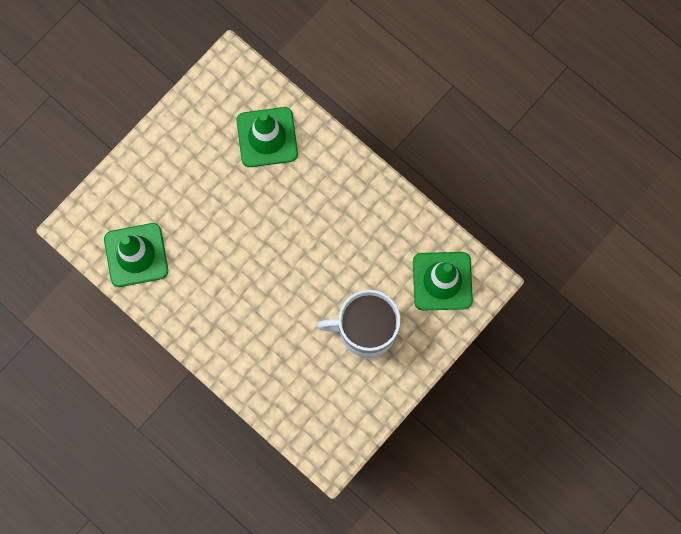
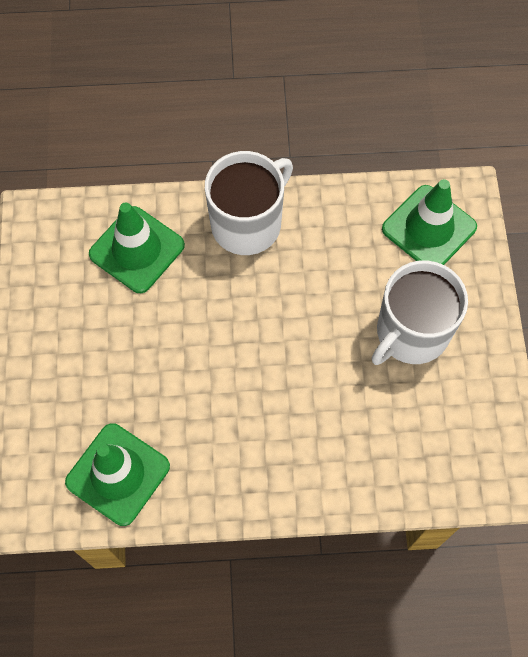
camera: 45 degrees left, 10 degrees down
(343, 180) = (247, 223): none -> white mug

